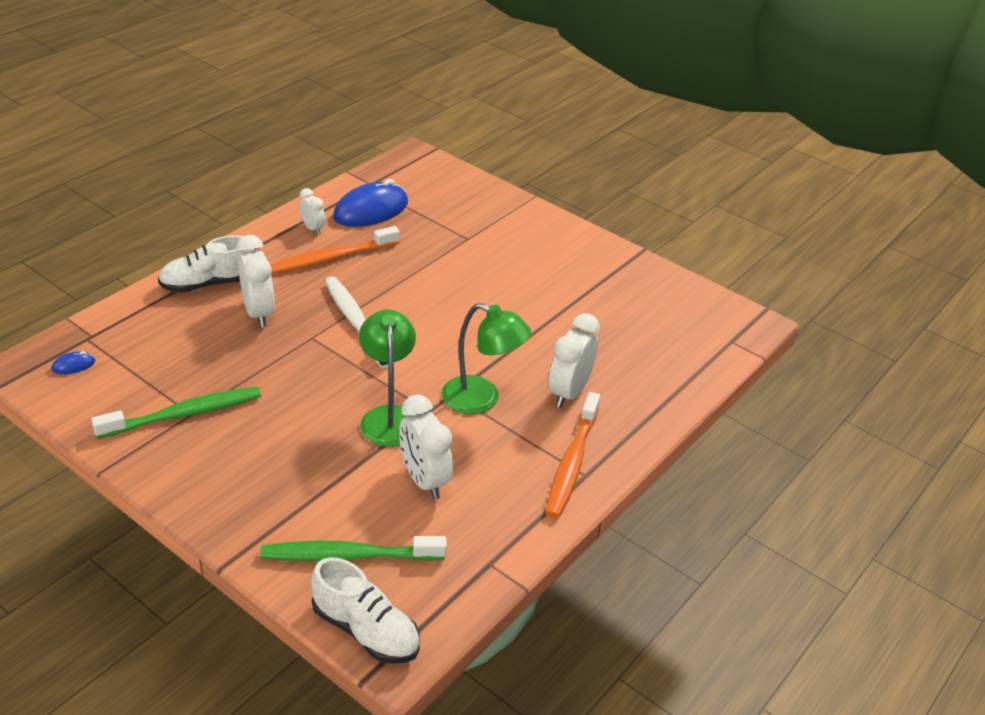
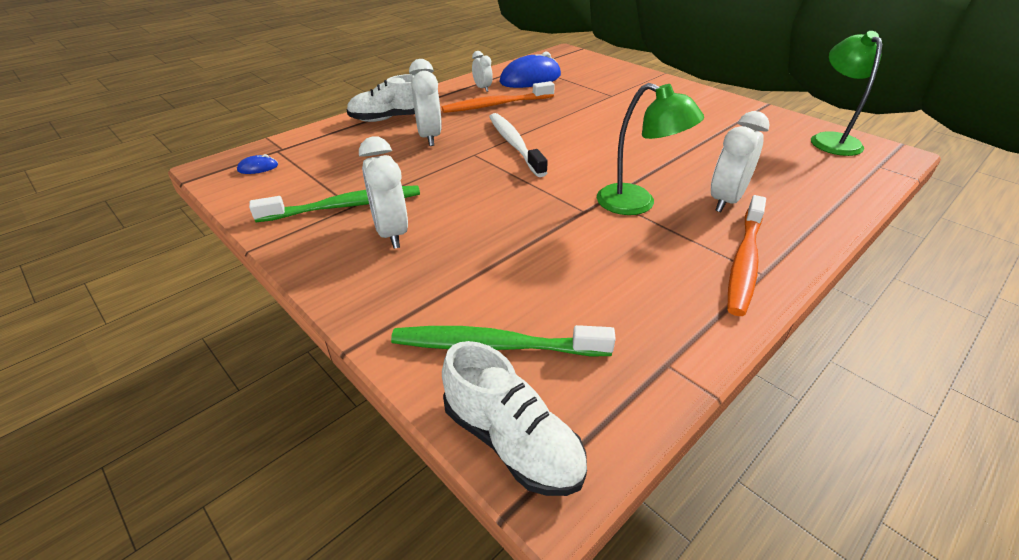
camera: 10 degrees right, 0 degrees up
(388, 417) = (544, 215): green lamp -> green lamp (831, 140)
(424, 480) = (582, 271): white clock -> white clock (391, 233)

